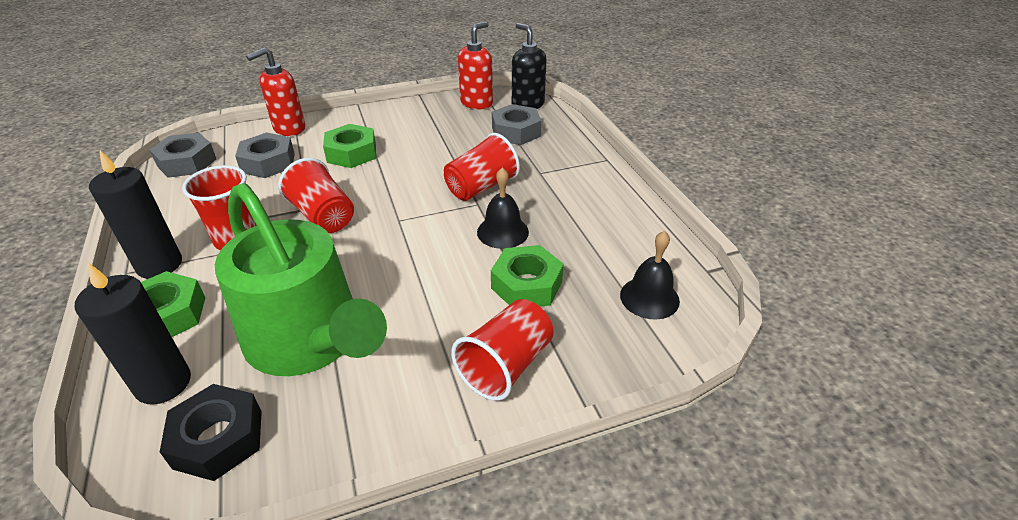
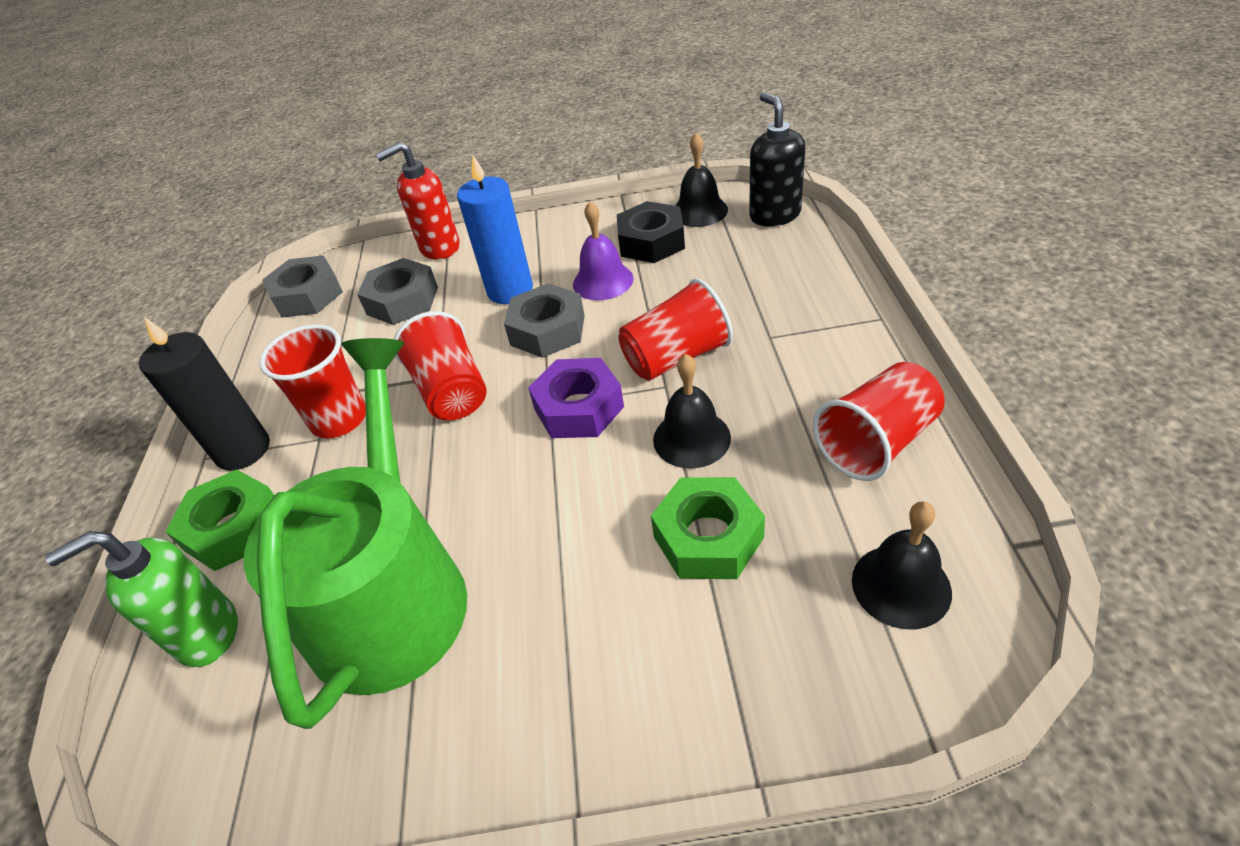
camera: 20 degrees right, 5 degrees up
(163, 383) = (207, 634): black candle -> green soap dispenser
(218, 439) = (249, 734): black nut -> black nut (651, 242)
(309, 340) = (391, 592): green watering can -> green watering can turned 150 degrees counterclockwise
(351, 153) = (510, 290): green nut -> blue candle
(419, 145) = (603, 281): none -> purple bell
(420, 220) = (579, 408): none -> purple nut
(477, 103) = (699, 211): red soap dispenser -> black bell
(505, 365) = (647, 679): red cup -> red cup (876, 443)
(516, 132) = (747, 262): grey nut -> grey nut (547, 330)

